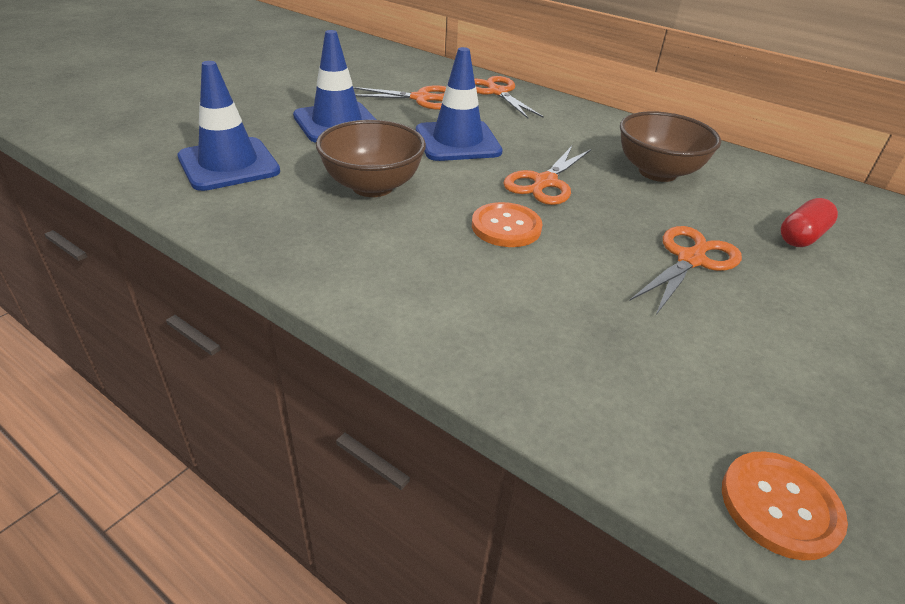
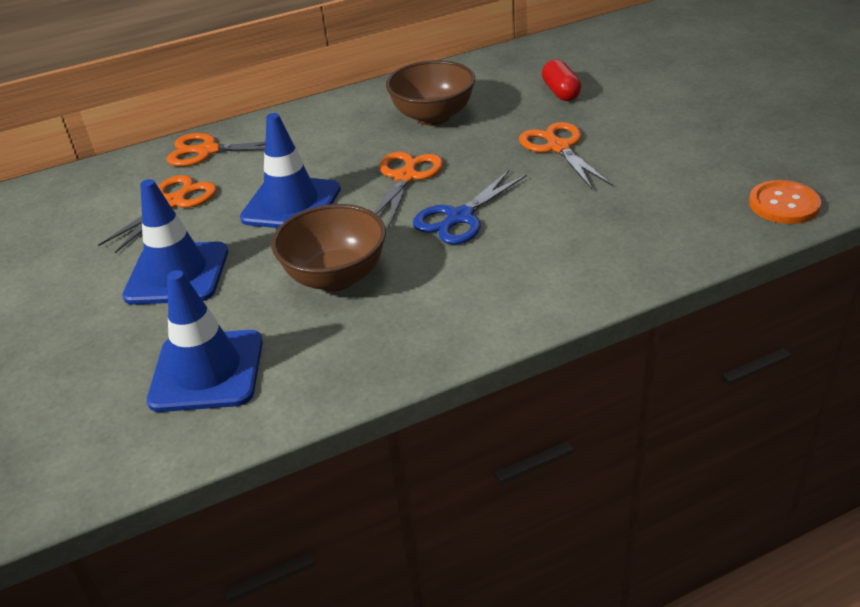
camera: 55 degrees left, 0 degrees up
(506, 227) = (459, 218): orange button -> blue scissors
(545, 182) = (406, 177): orange scissors -> orange scissors turned 135 degrees counterclockwise

